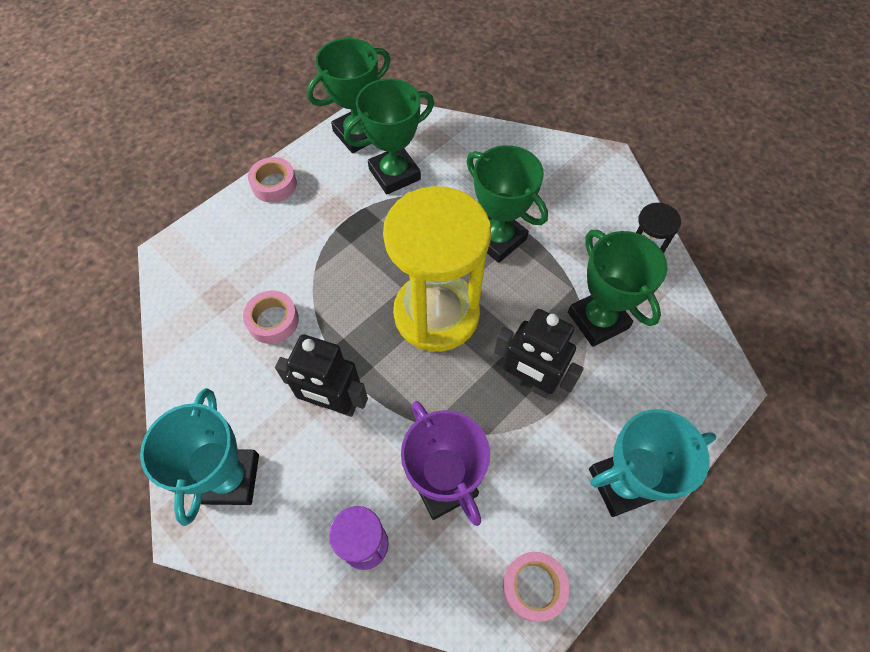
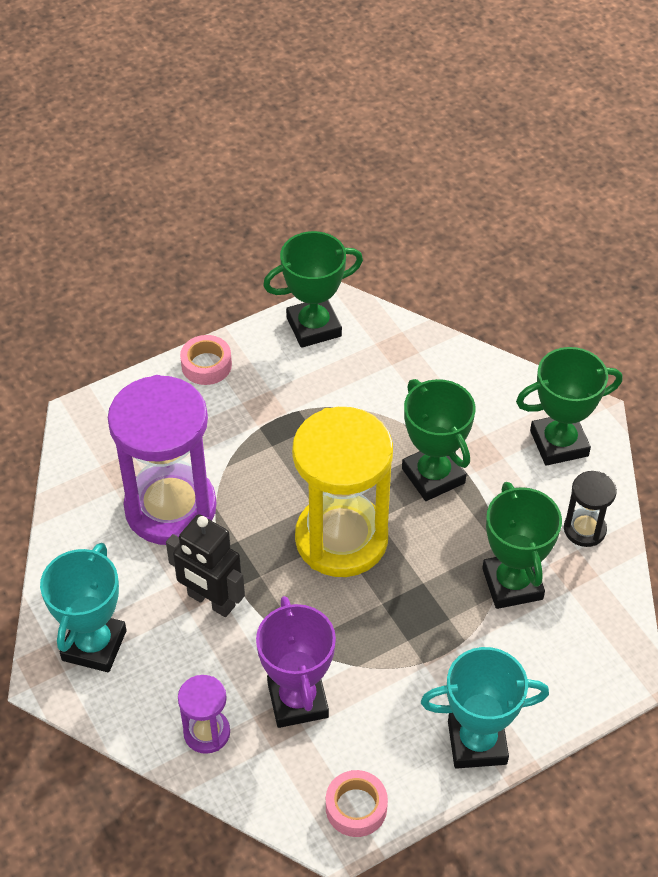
camera: 15 degrees right, 10 degrees down
(273, 321) = (170, 508): pink tape -> purple hourglass
(394, 174) = (341, 381): green trophy -> green trophy (559, 443)
(528, 382) = (416, 627): black robot -> none

